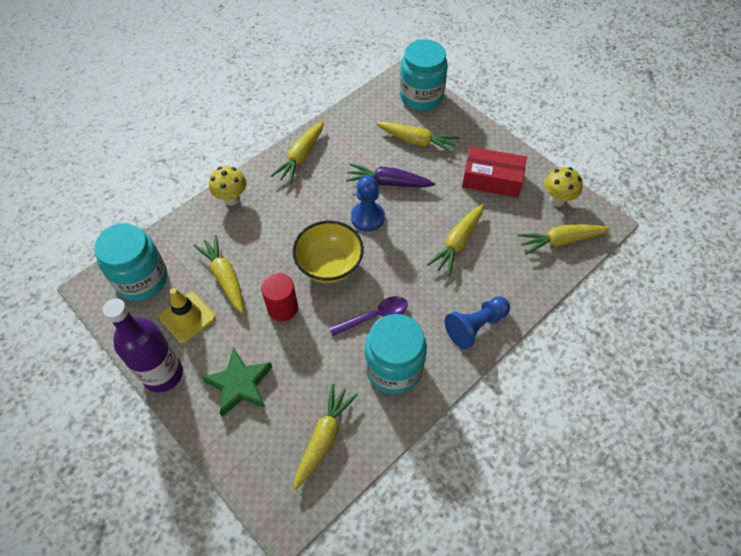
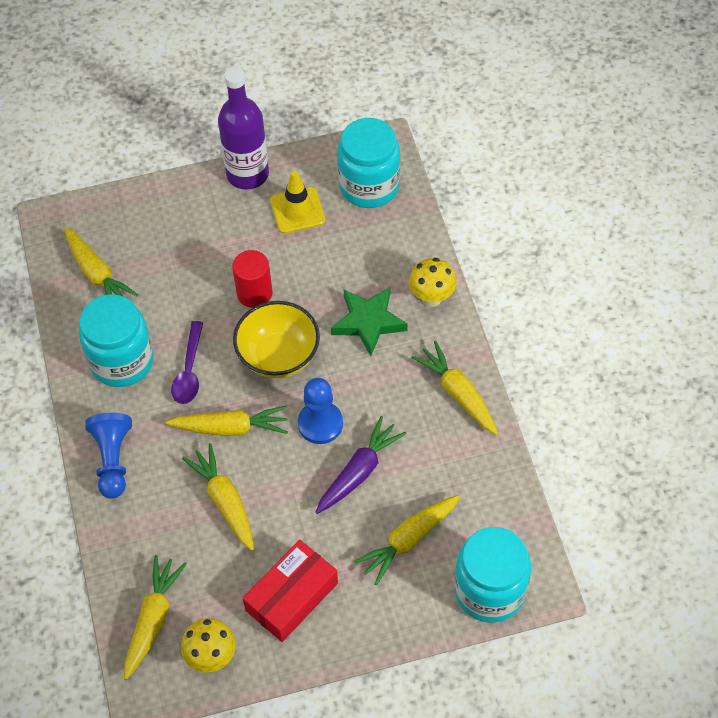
camera: 120 degrees right, 0 degrees up
(224, 277) = (326, 256): yellow carrot -> yellow carrot (231, 428)
(240, 384) = (195, 229): green star -> green star (368, 322)

